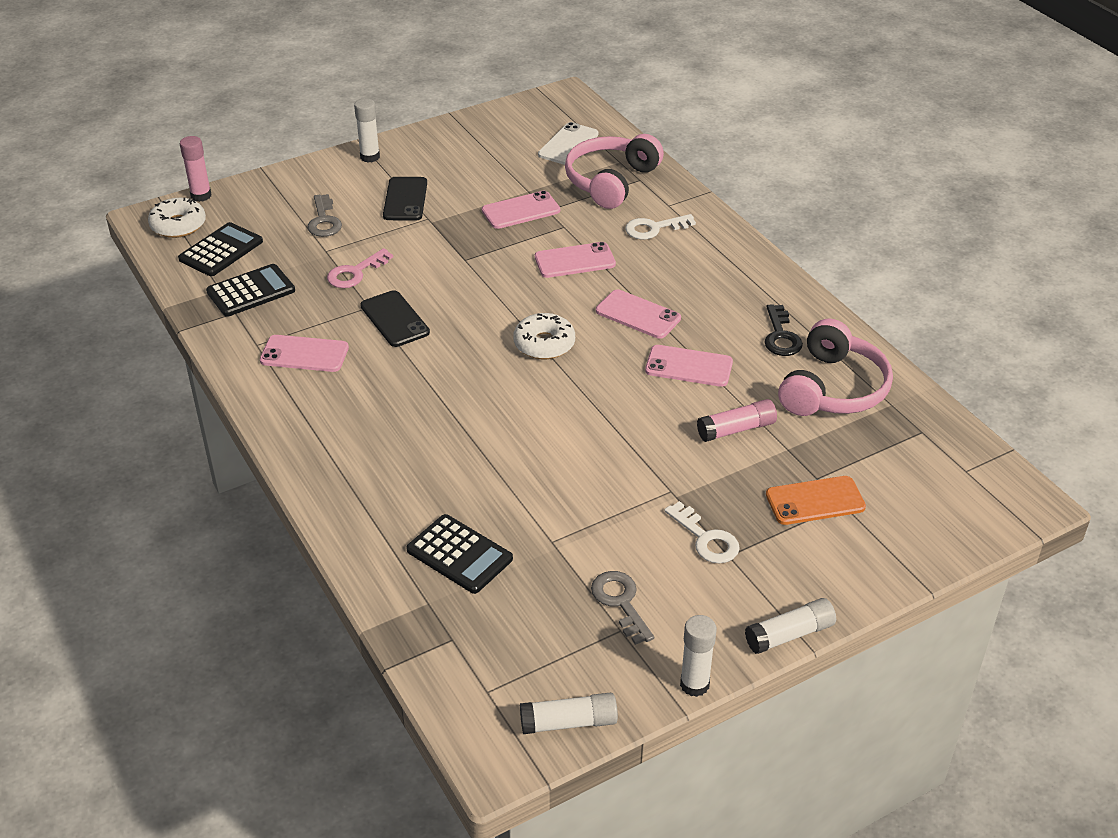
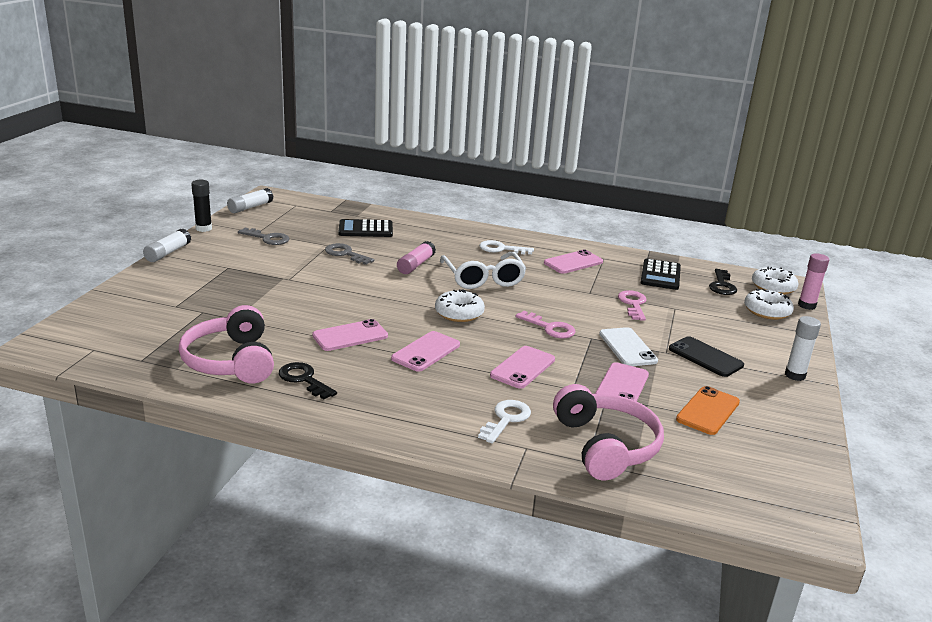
camera: 135 degrees right, 15 degrees down
(221, 250) = (722, 285): black calculator -> black key
(251, 208) = (767, 311): none -> white donut
(324, 221) = (715, 322): grey key -> grey key (345, 254)
(394, 319) = (563, 292): black phone -> none
(446, 379) = (483, 279): none -> white glasses
(484, 286) = (550, 328): none -> pink key
(568, 144) = (701, 466): white phone -> white phone (627, 347)
(638, 315) = (426, 352): pink phone -> pink phone turned 45 degrees counterclockwise
(694, 684) = (203, 228): white glue stick -> black glue stick
(706, 539) = (247, 268): white key -> white key (501, 249)
(736, 429) = (279, 316): pink glue stick -> pink glue stick (416, 265)
(815, 501) = (195, 301): orange phone -> orange phone (708, 411)

